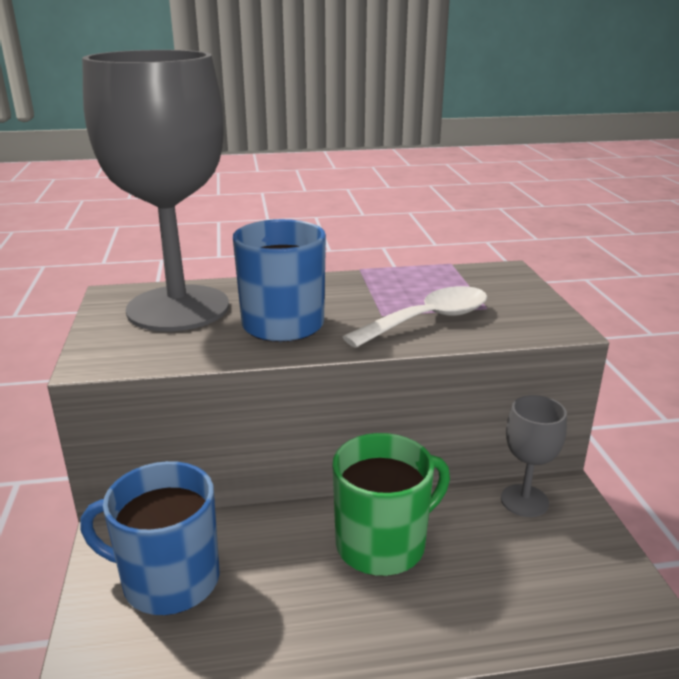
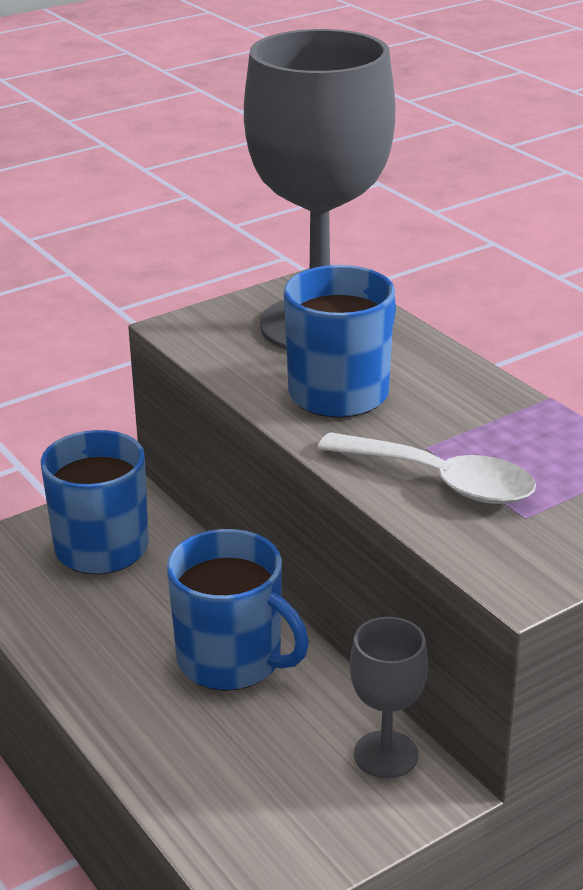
camera: 65 degrees right, 5 degrees up
(383, 544) = (232, 660): green mug -> blue mug

